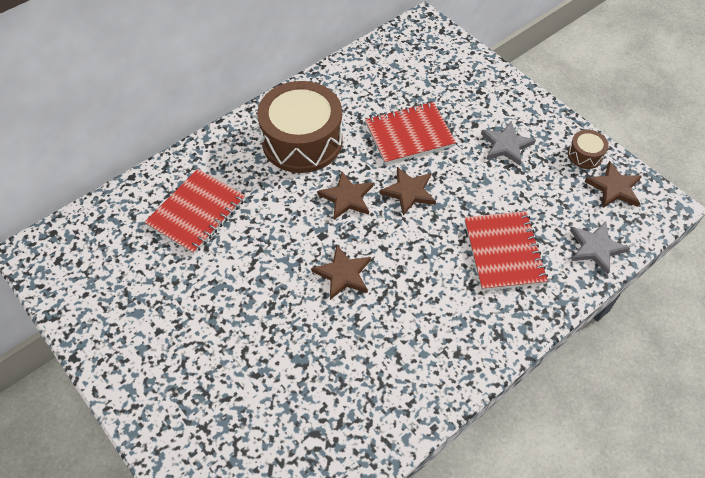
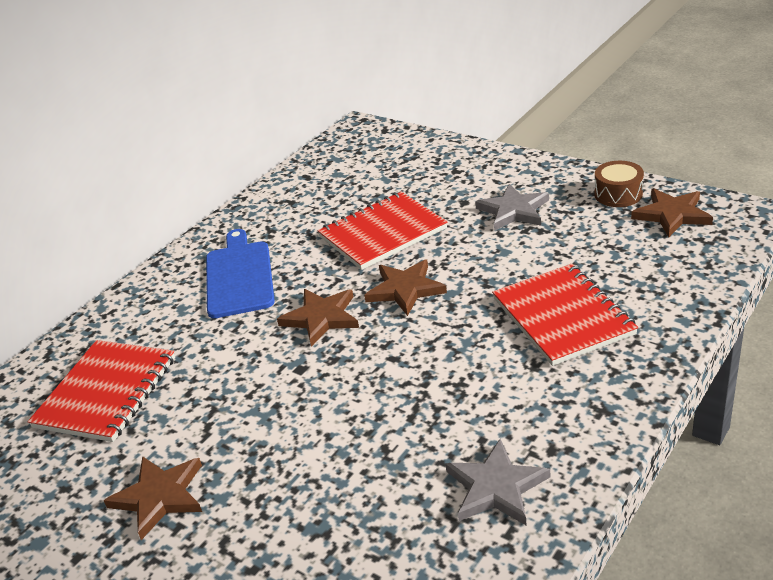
camera: 10 degrees left, 20 degrees down
(302, 141) = (239, 276): brown drum -> blue cutting board
(343, 274) = (346, 403): brown star -> brown star (159, 496)
(596, 248) = (682, 279): grey star -> grey star (496, 487)

